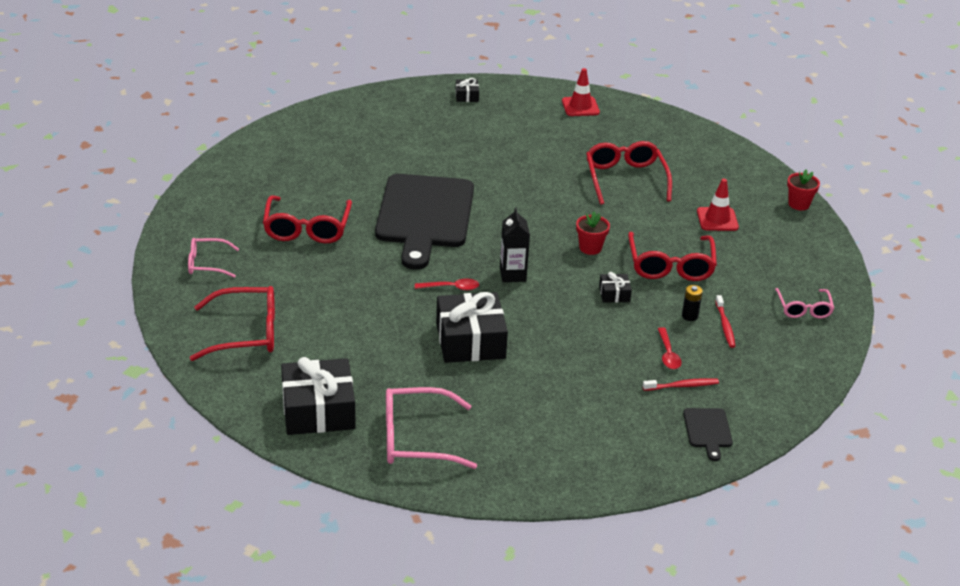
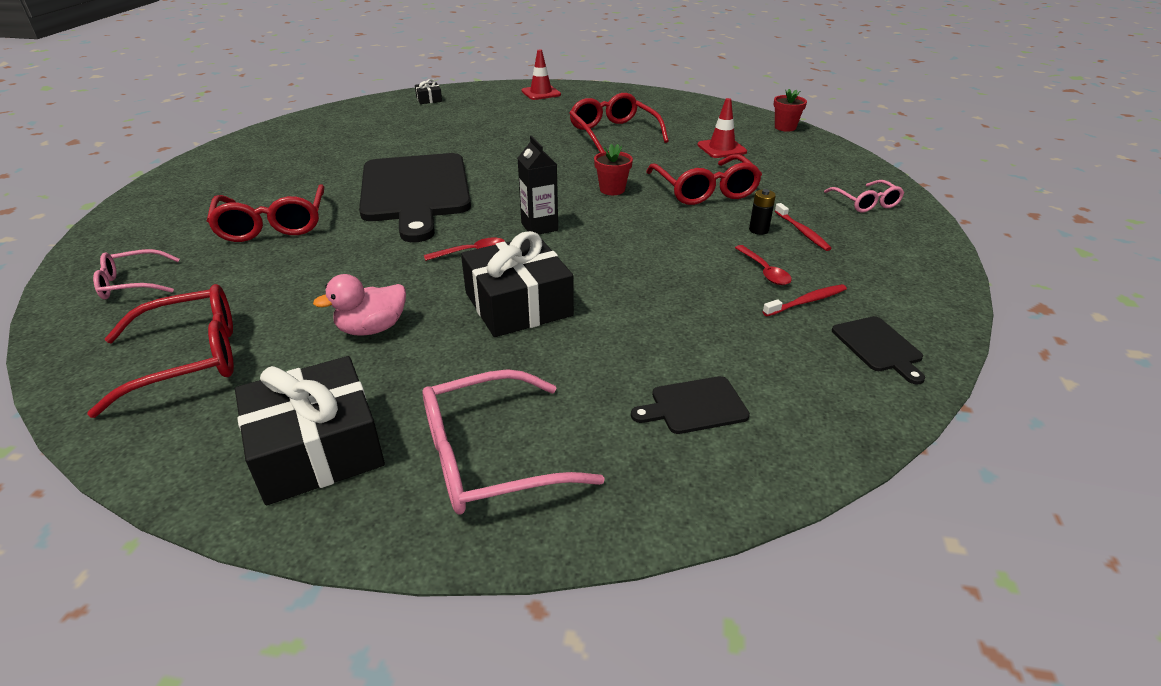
camera: 15 degrees left, 0 degrees up
(365, 337) = (372, 328): none -> pink duck
(554, 439) = (694, 406): none -> black cutting board
(614, 294) = (663, 225): black gift -> none

